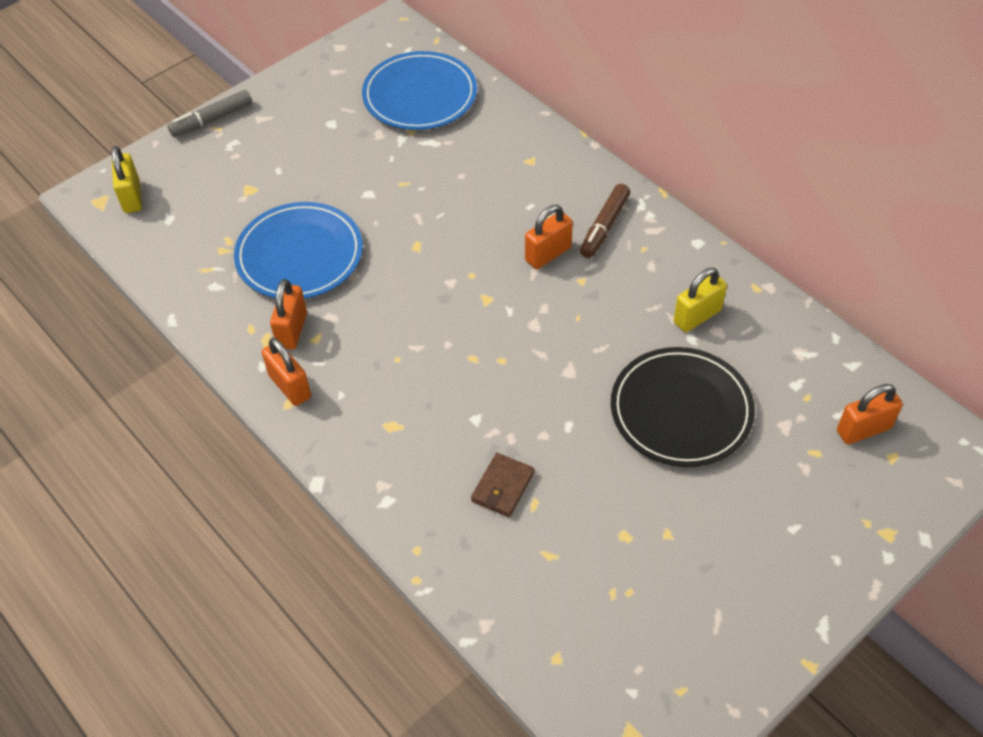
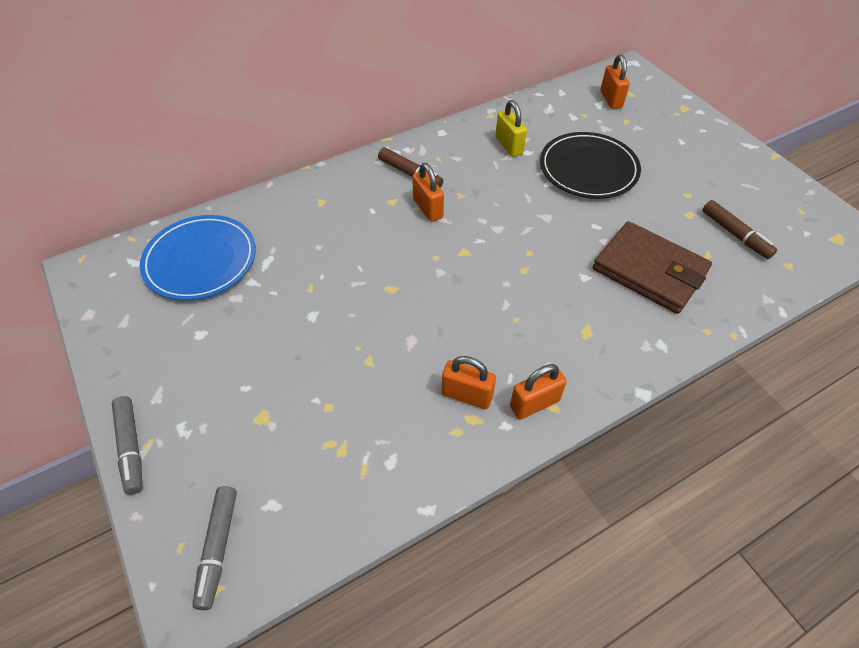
camera: 80 degrees left, 0 degrees up
(132, 197) = (218, 548): yellow padlock -> grey marker
(299, 255) = (372, 380): blue plate -> none
(502, 487) = (649, 271): brown wallet -> brown wallet, size x2.10
(600, 592) = (735, 234): none -> brown marker

